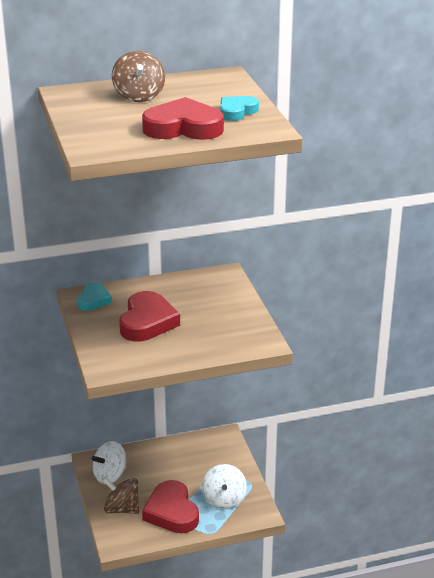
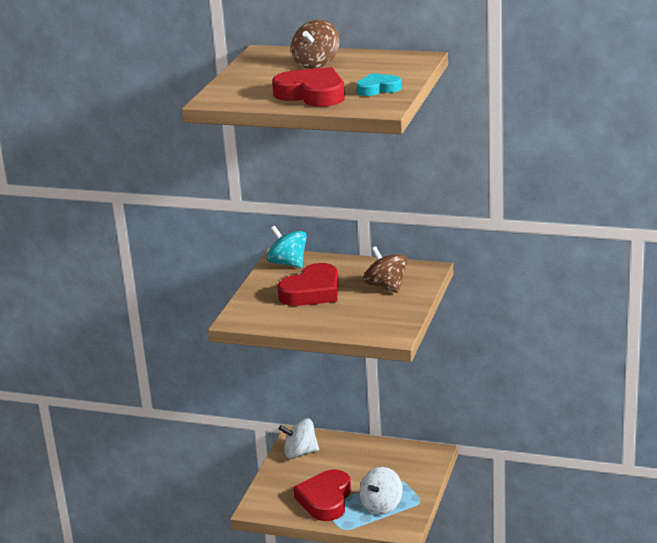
camera: 35 degrees right, 5 degrees down
(94, 300) = (288, 263): turquoise heart -> turquoise spinning top
(122, 509) = (285, 483): brown spinning top -> brown spinning top (386, 287)

